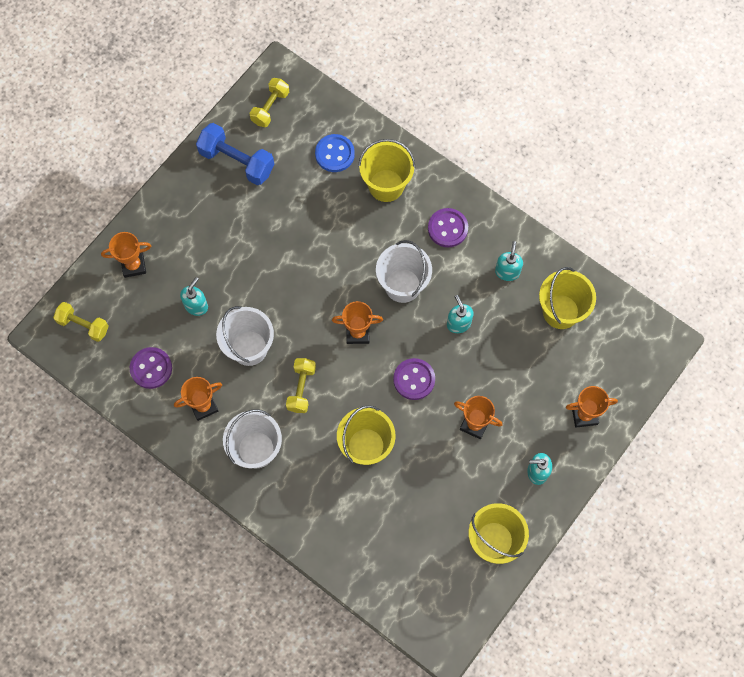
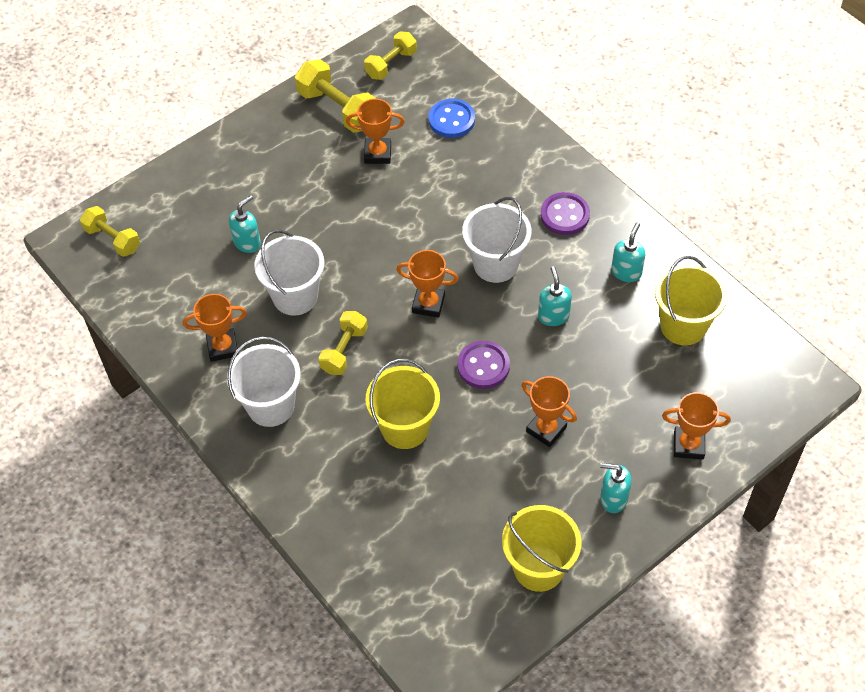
camera: 15 degrees right, 15 degrees down
(133, 265) = (189, 190): orange trophy -> orange trophy (377, 153)
(151, 368) = (174, 297): purple button -> none
(237, 161) = (338, 109): blue dumbbell -> yellow dumbbell
(386, 185) = (503, 160): yellow bucket -> none

